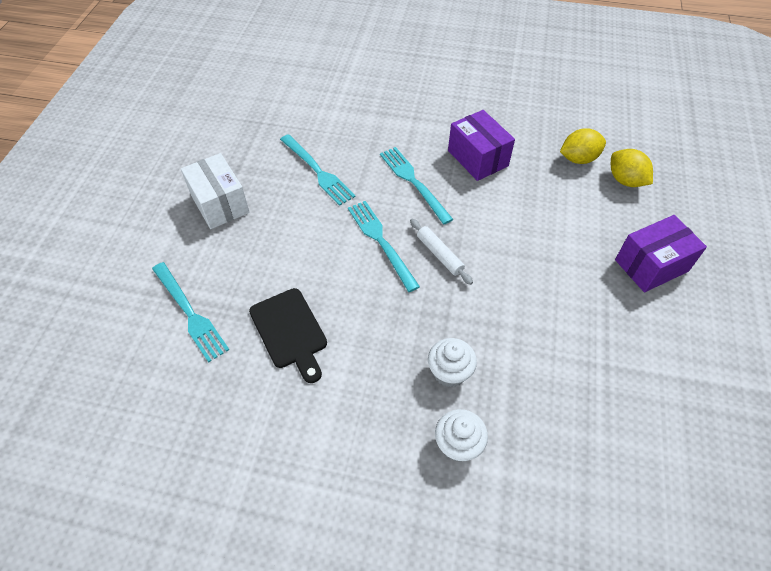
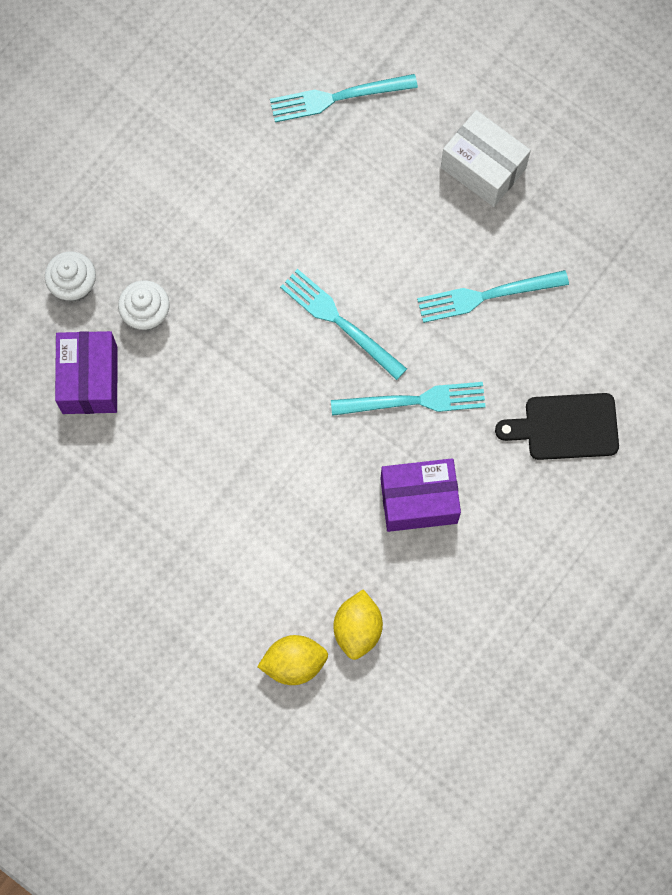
camera: 115 degrees right, 20 degrees up
(220, 204) = (483, 168): white box -> white box turned 45 degrees clockwise
(290, 331) = (268, 184): black cutting board -> black cutting board (565, 427)
(381, 242) = (339, 322): turquoise fork -> turquoise fork turned 135 degrees counterclockwise
(439, 254) = (291, 376): white rolling pin -> none
(651, 265) = (161, 600): purple box -> purple box (89, 380)

